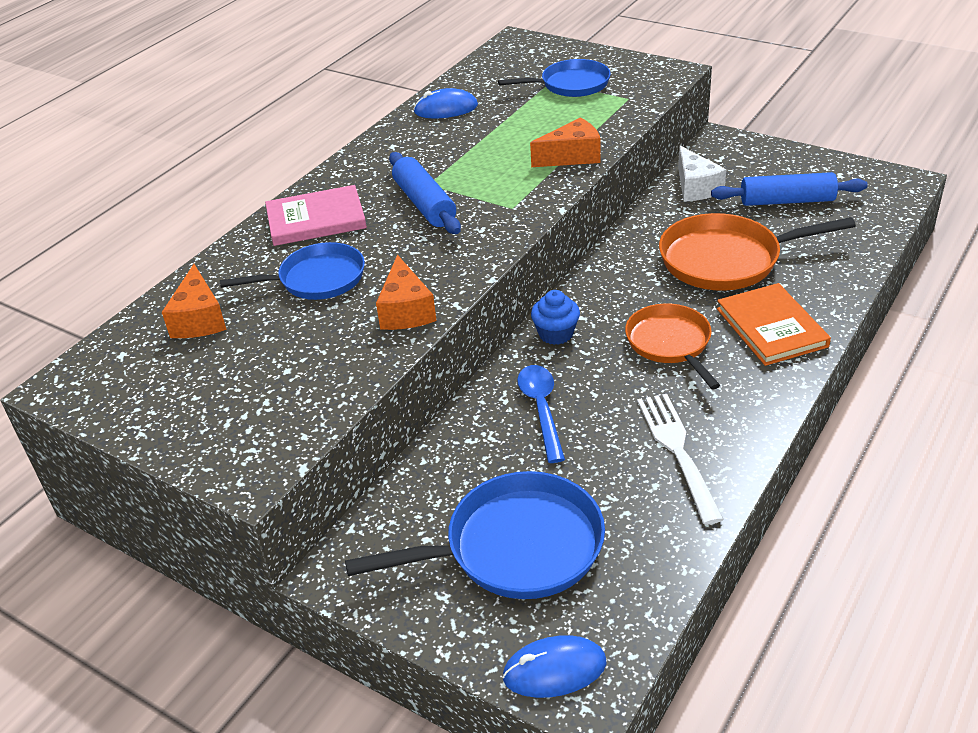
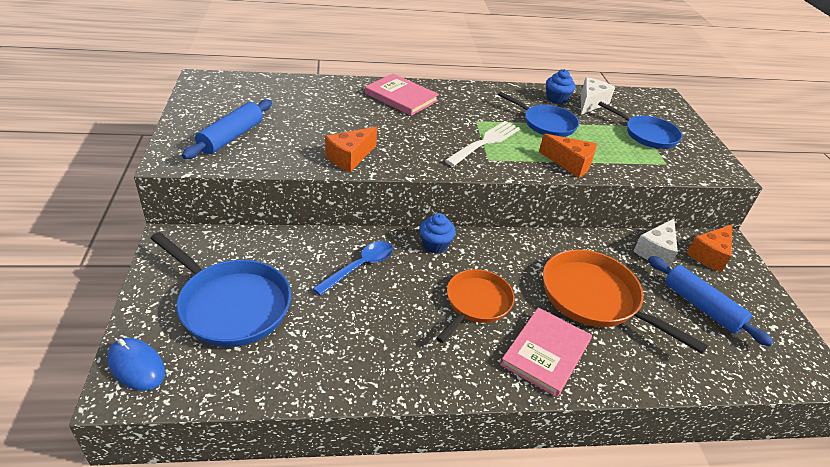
camera: 45 degrees right, 0 degrees up
(199, 319) = (283, 95): orange cheese -> orange cheese (710, 255)
(317, 279) = (349, 117): blue pan -> blue pan (546, 124)
(425, 204) = (455, 126): blue rolling pin -> blue rolling pin (231, 137)
(446, 109) = (556, 99): blue mouse -> blue cupcake
(478, 91) = (590, 103): none -> white cheese
(678, 452) = (371, 350): white fork -> white fork (485, 142)
(771, 327) = (546, 353): orange book -> pink book

